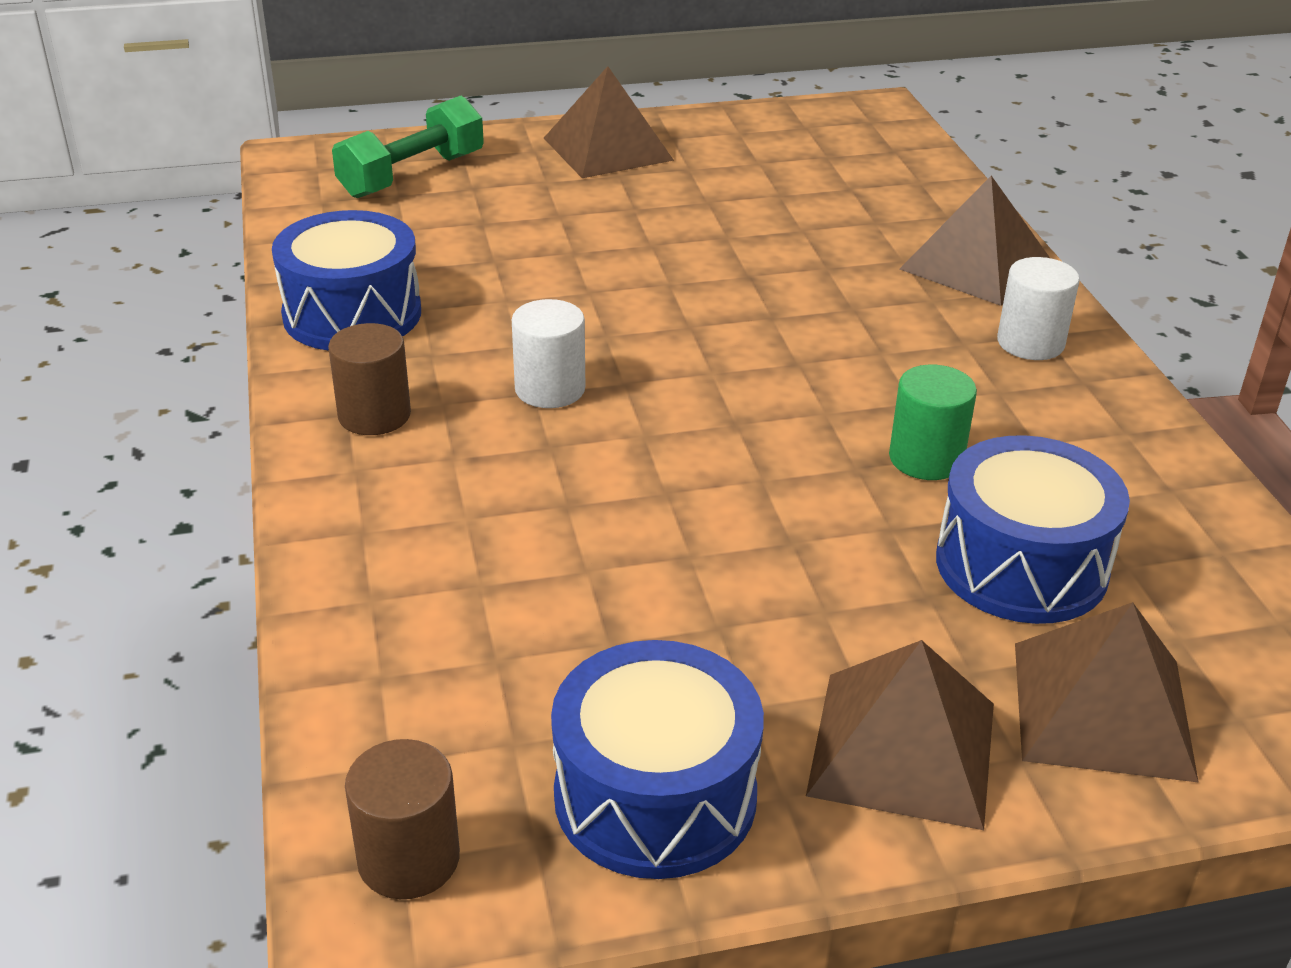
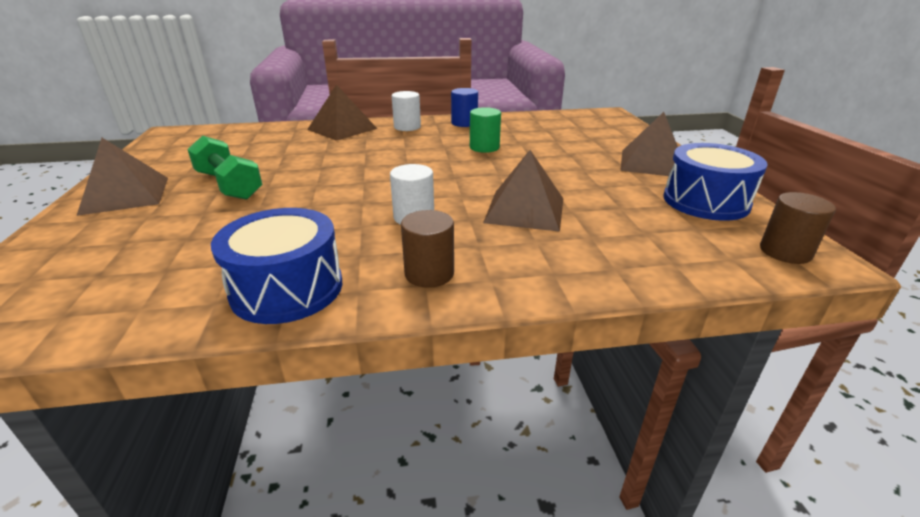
camera: 85 degrees left, 5 degrees down
(412, 175) = (69, 268): green dumbbell -> green dumbbell (229, 185)
(1021, 565) = (548, 140): blue drum -> none
(1102, 709) = (617, 138): brown pyramid -> brown pyramid (525, 210)
(1107, 424) = (464, 123): none -> blue cylinder

